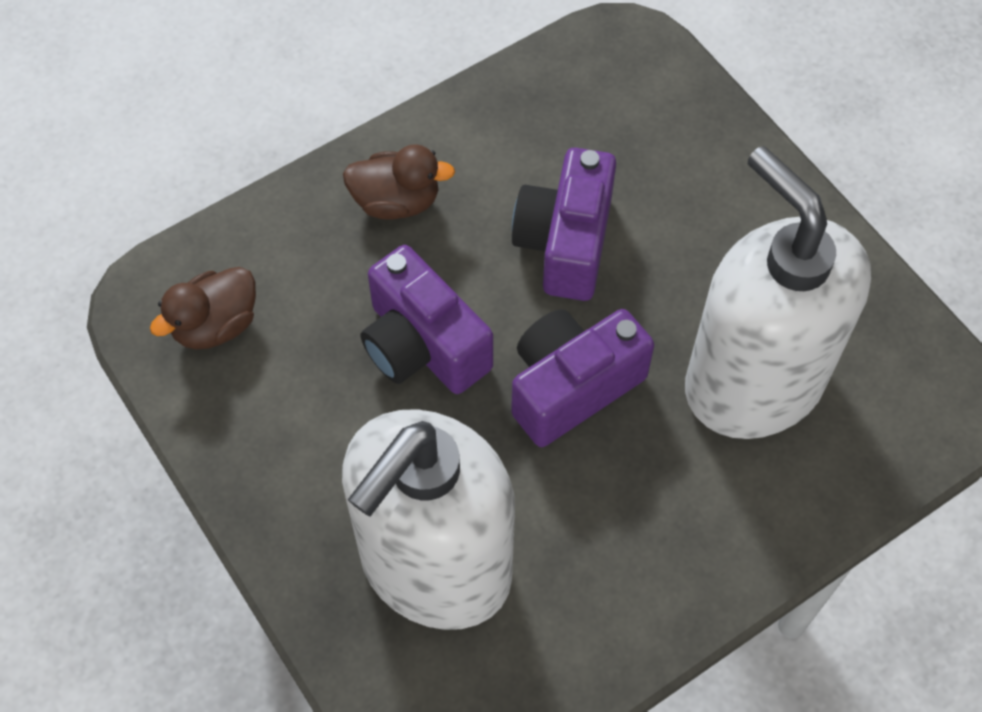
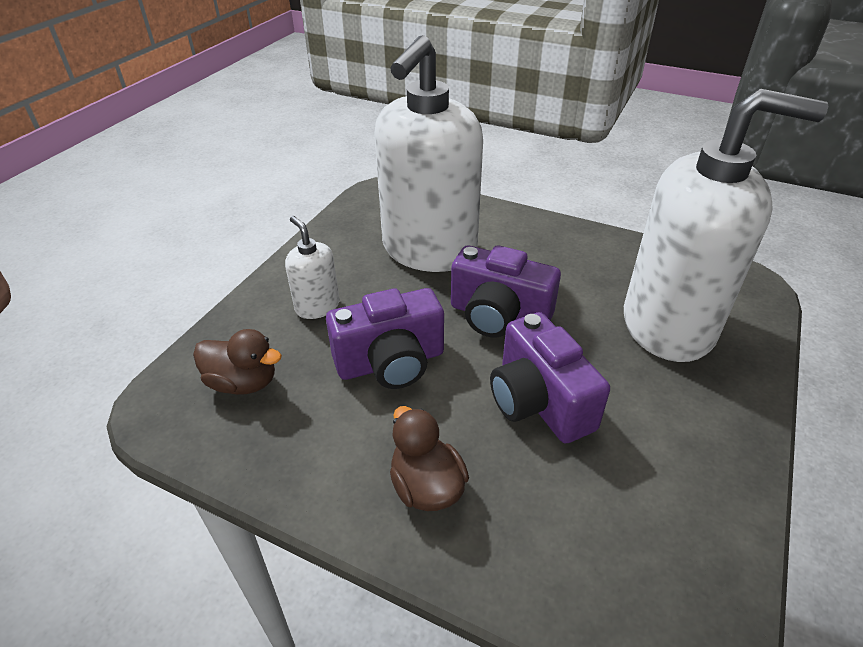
camera: 120 degrees left, 20 degrees down
(215, 325) = (655, 557): brown duck -> brown duck (243, 382)
(422, 345) = (538, 401): purple camera -> purple camera turned 135 degrees clockwise
(705, 211) = (317, 306): none -> white soap dispenser

